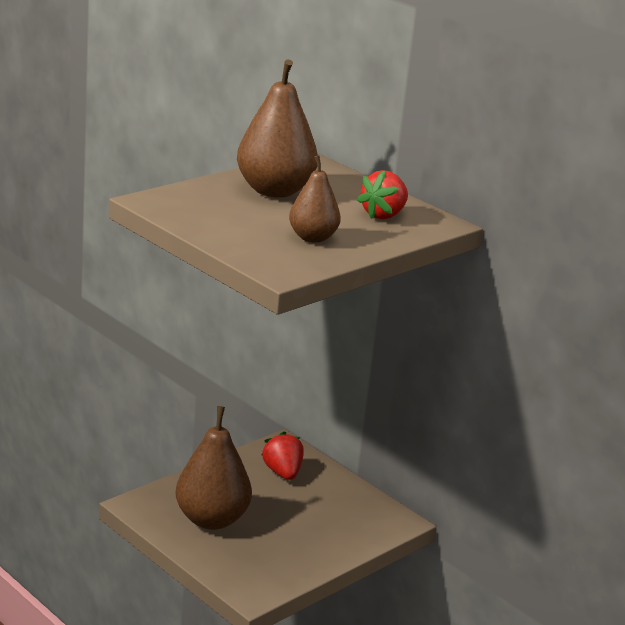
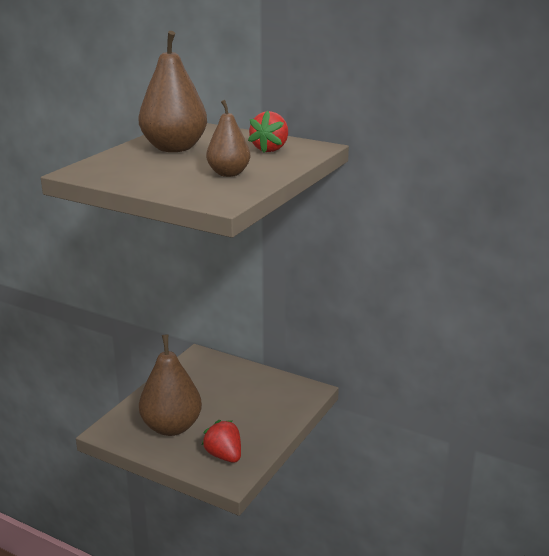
camera: 15 degrees left, 0 degrees up
(282, 472) = (208, 376): red strawberry -> red strawberry (224, 455)

